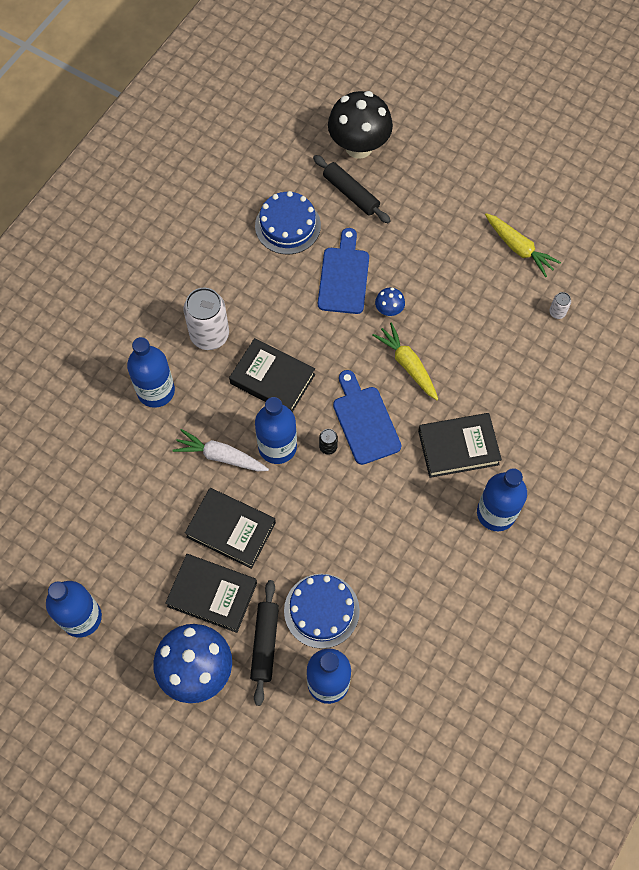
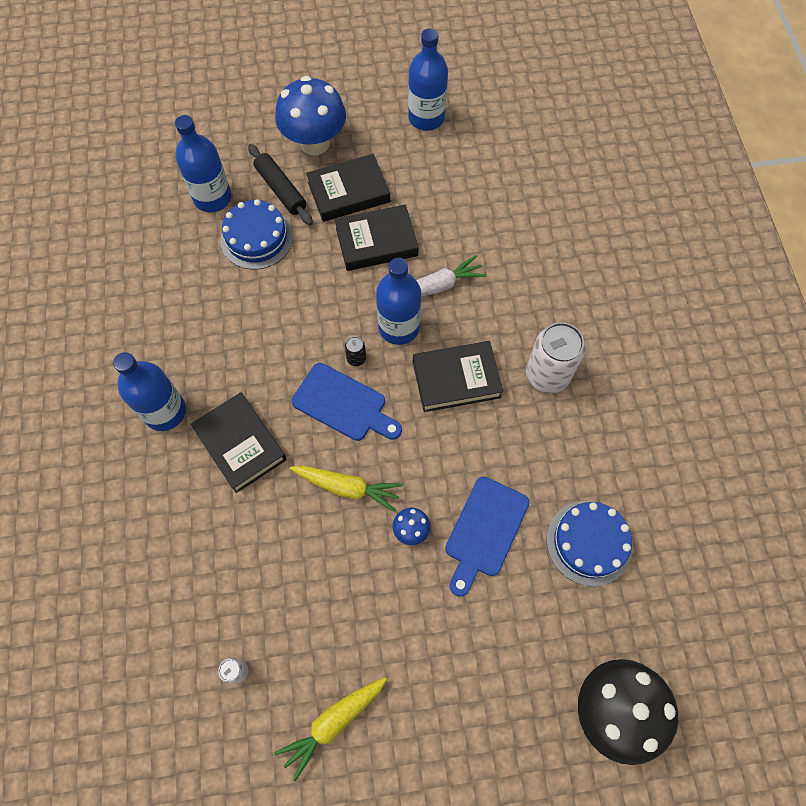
camera: 140 degrees right, 0 degrees up
(156, 391) = (540, 296): blue bottle -> none
(343, 276) = (485, 531): blue cutting board -> blue cutting board turned 60 degrees clockwise
(351, 193) = (564, 637): black rolling pin -> none
(458, 447) = (240, 444): black book -> black book turned 75 degrees counterclockwise
(518, 248) = (333, 722): yellow carrot -> yellow carrot turned 45 degrees counterclockwise

